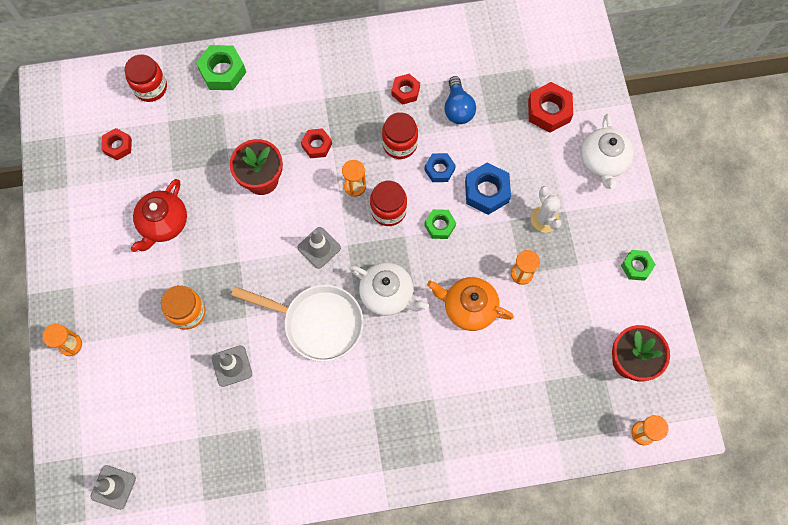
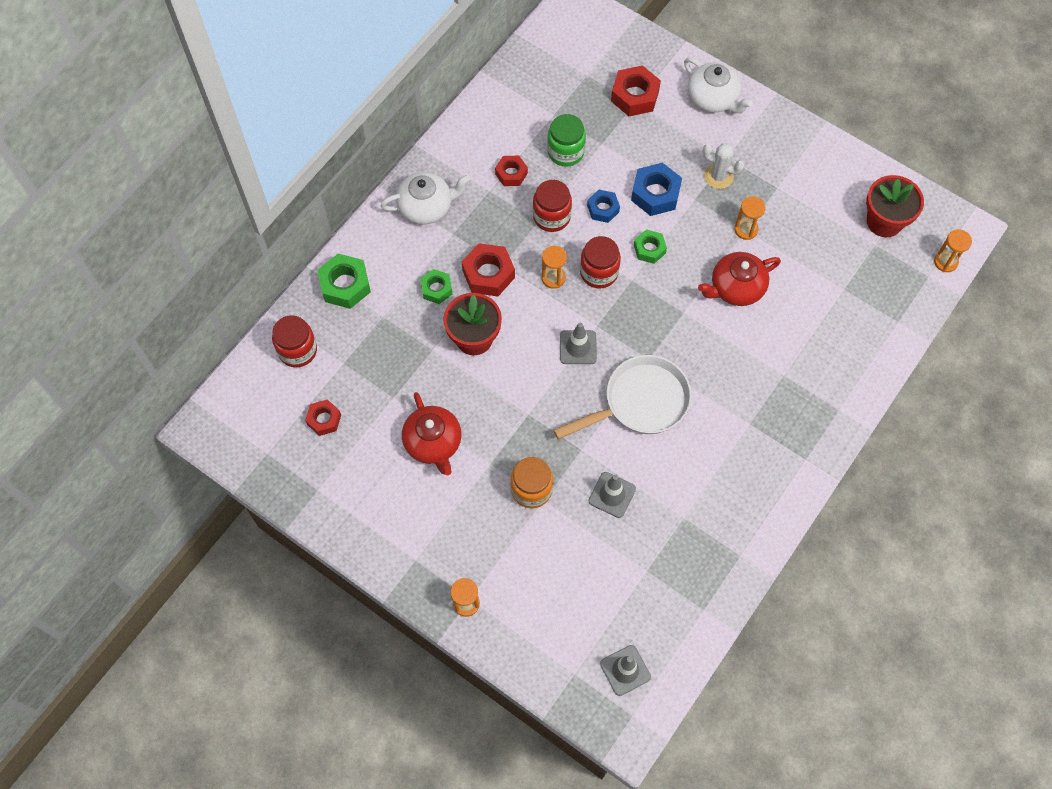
camera: 45 degrees left, 5 degrees down
(317, 145) = (488, 274): red nut -> red nut, size x1.59
(387, 294) = (667, 333): white teapot -> white teapot (426, 207)
(458, 108) = (565, 152): blue light bulb -> green jar
(469, 307) = (736, 288): orange teapot -> red teapot
(636, 266) = (817, 152): green nut -> green nut (436, 289)

